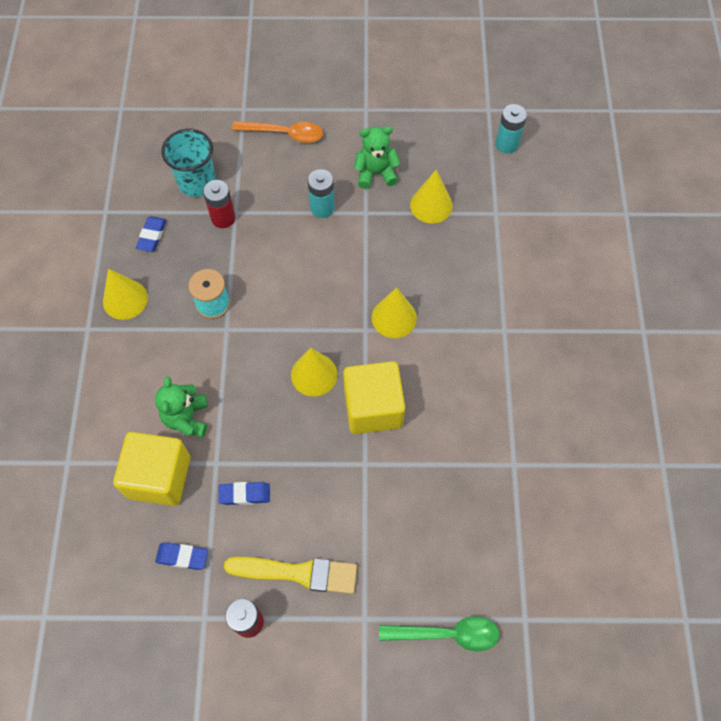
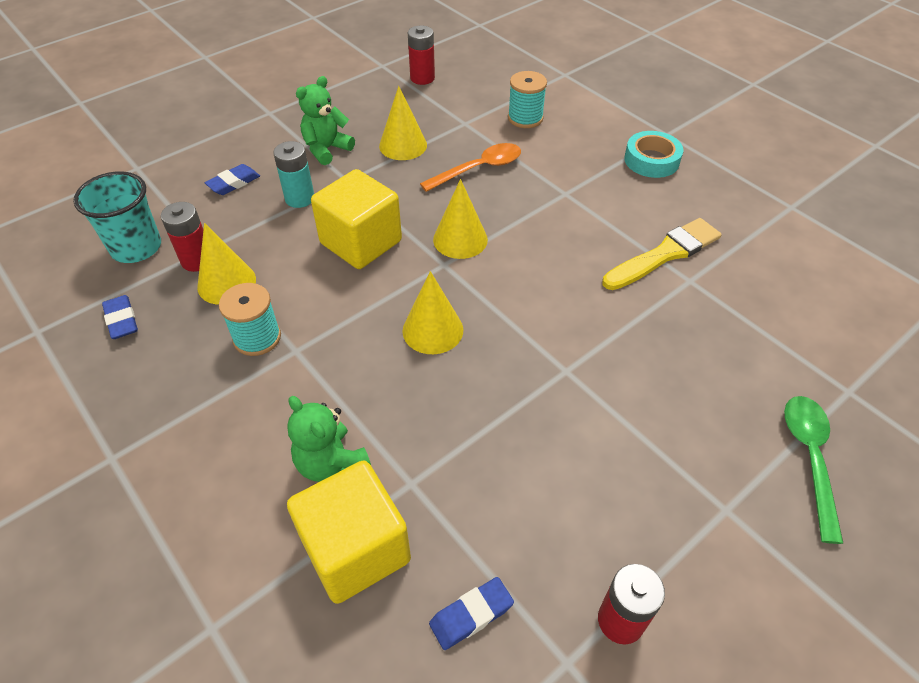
camera: 40 degrees left, 15 degrees down
(125, 299) = (139, 398): yellow cone -> yellow cone (226, 283)
(245, 494) = (476, 489): blue eraser -> blue eraser (234, 183)
(284, 134) = (202, 165): orange spoon -> orange spoon (479, 169)
(298, 573) = (615, 522): yellow brush -> yellow brush (665, 254)
(373, 407) = (520, 319): yellow cube -> yellow cube (361, 242)
(447, 634) = (809, 458): green spoon -> green spoon turned 45 degrees counterclockwise
(507, 144) = (422, 78): turquoise battery -> red battery
(546, 239) = (525, 118): none -> turquoise spool
(601, 347) = (651, 160): none -> turquoise tape

